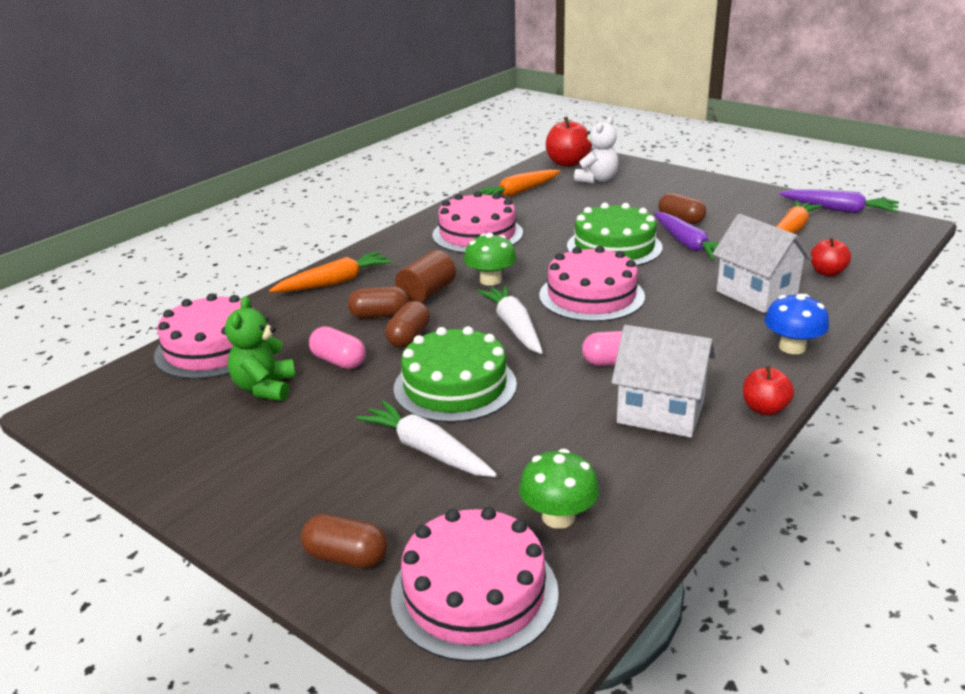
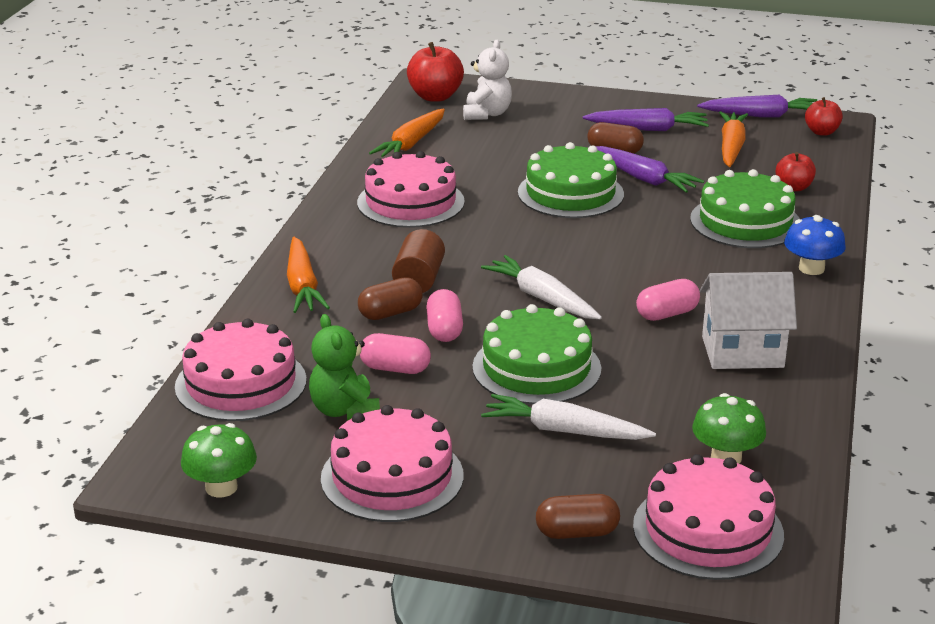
camera: 25 degrees left, 0 degrees up
(335, 282) = (302, 286): orange carrot -> orange carrot turned 135 degrees clockwise
(409, 337) = (444, 330): brown capsule -> pink capsule
(490, 280) = (473, 253): green mushroom -> green mushroom (221, 487)
(591, 296) = (591, 251): pink cake -> pink cake (392, 477)
(724, 207) = (648, 129): none -> purple carrot
(756, 294) = (745, 222): white house -> green cake
(764, 409) = (826, 329): red apple -> red apple (821, 132)

